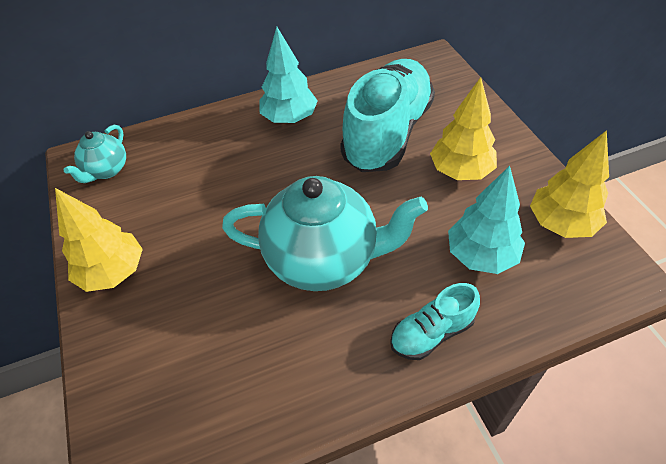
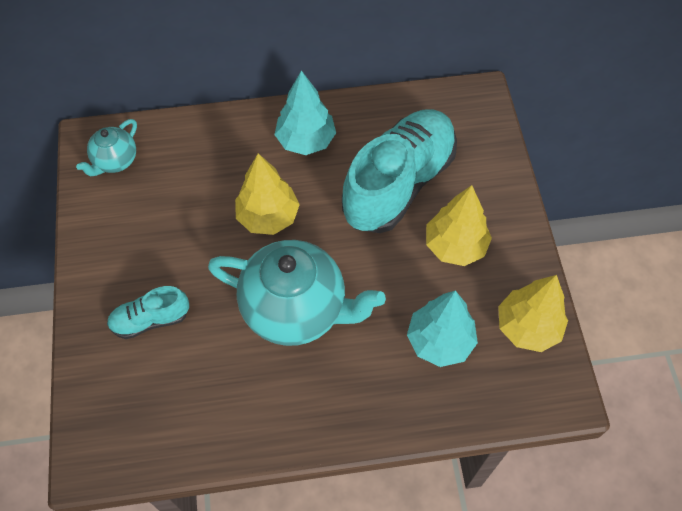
camera: 10 degrees right, 10 degrees up
(113, 272) = (106, 275): yellow tree -> yellow tree (268, 217)
(432, 333) = (369, 403): turquoise shoe -> turquoise shoe (150, 320)

